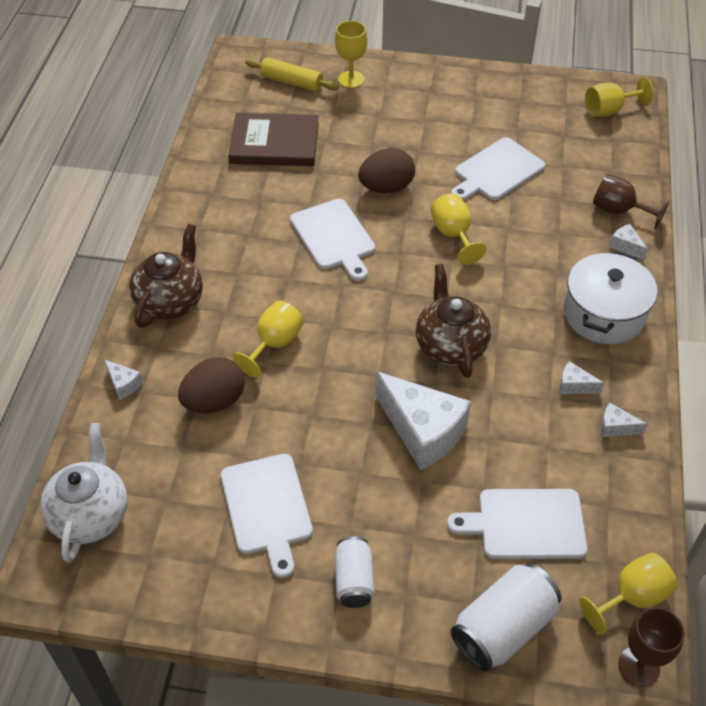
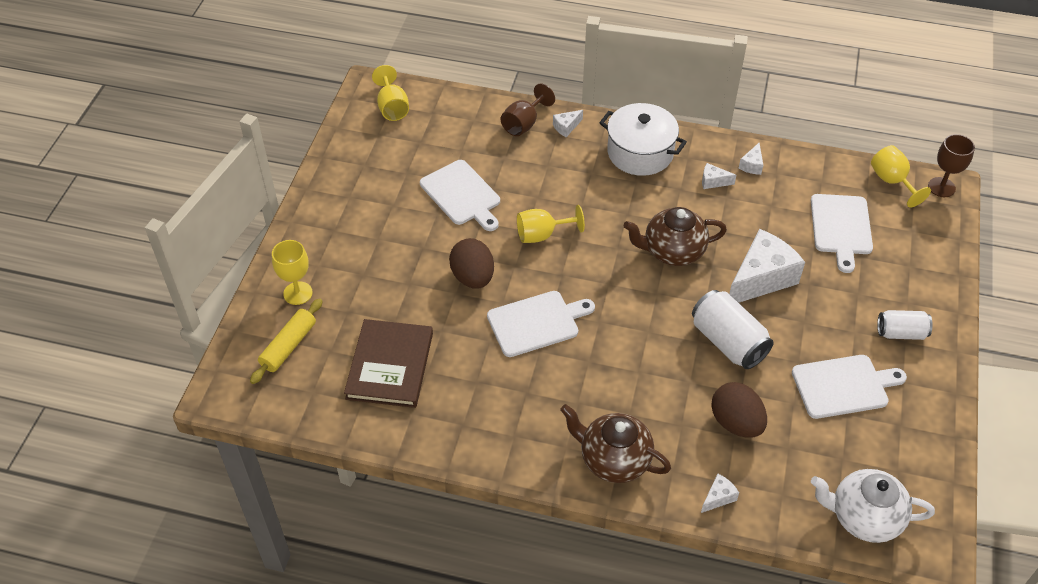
camera: 85 degrees left, 0 degrees up
(274, 344) = (669, 375): yellow goblet -> none
(503, 628) = (926, 251): white can -> white can (728, 342)
(574, 385) = (713, 181): white cheese -> white cheese turned 75 degrees clockwise

